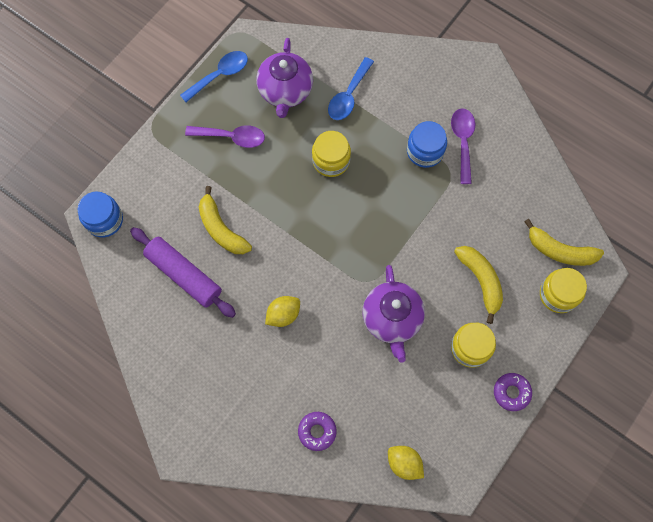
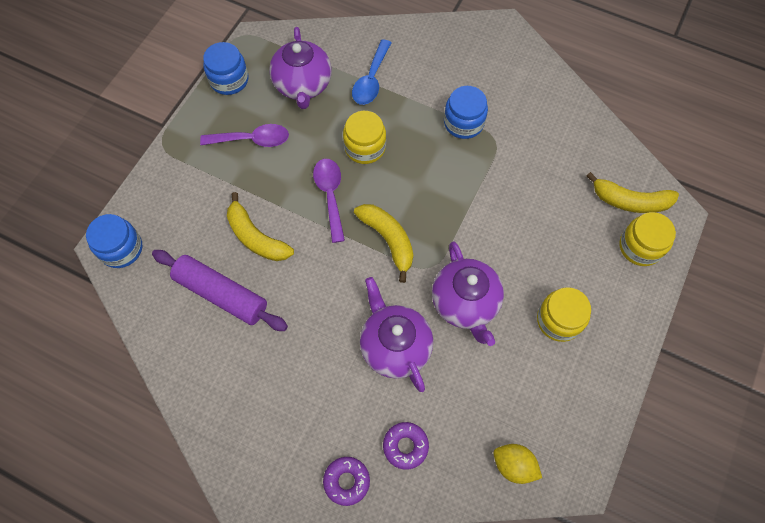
camera: 10 degrees left, 5 degrees down
(219, 75) = (229, 80): blue spoon -> blue jar
(283, 314) = (342, 319): yellow lemon -> none
(324, 346) = (394, 346): none -> purple teapot
(463, 142) = (501, 108): purple spoon -> purple spoon (330, 196)
(481, 281) = (553, 246): yellow banana -> yellow banana (388, 240)
(511, 392) = (616, 362): purple donut -> purple donut (346, 481)

